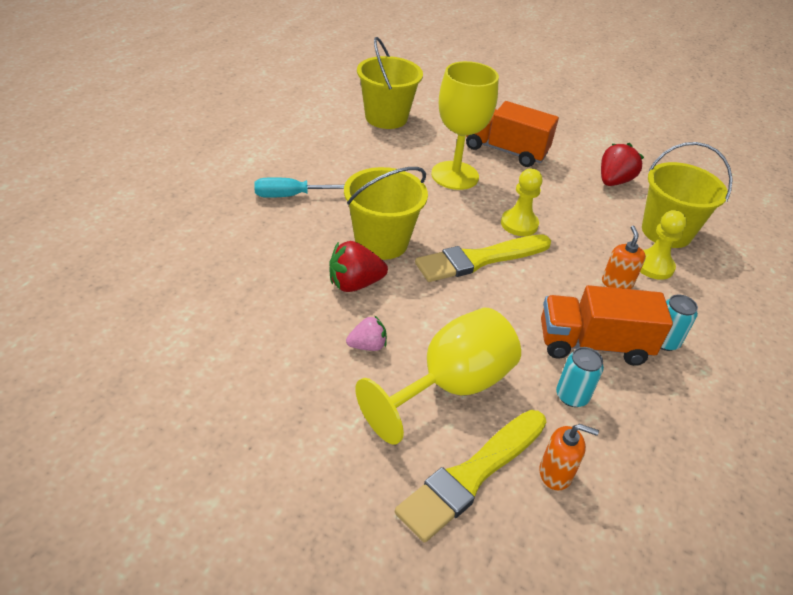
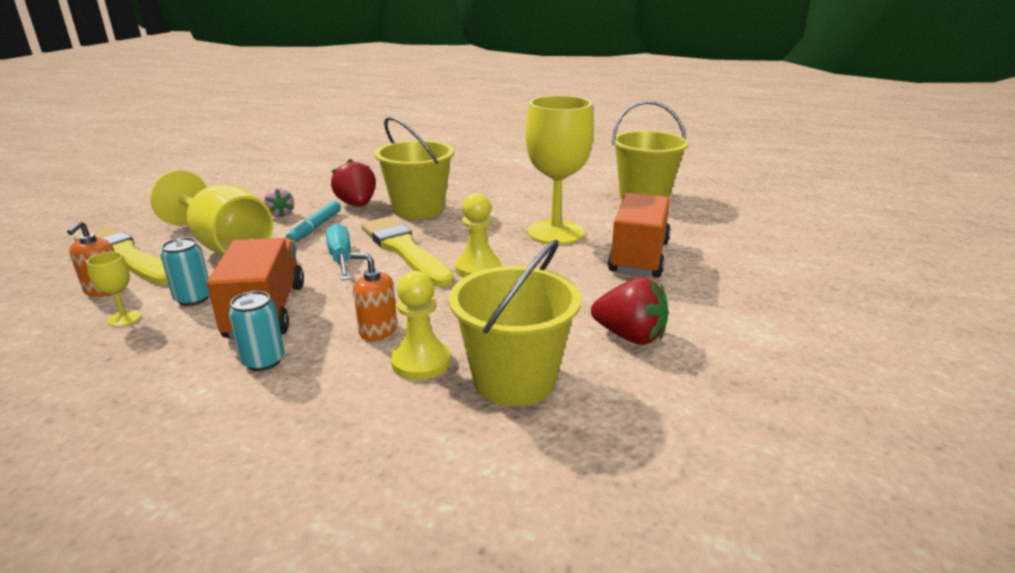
camera: 85 degrees right, 15 degrees down
(290, 196) = (472, 175): turquoise screwdriver -> turquoise screwdriver (341, 258)
(415, 316) = (315, 228): none -> turquoise marker
(611, 441) = (124, 318): none -> yellow goblet
(617, 283) = (378, 330): orange soap dispenser -> orange soap dispenser turned 150 degrees counterclockwise

